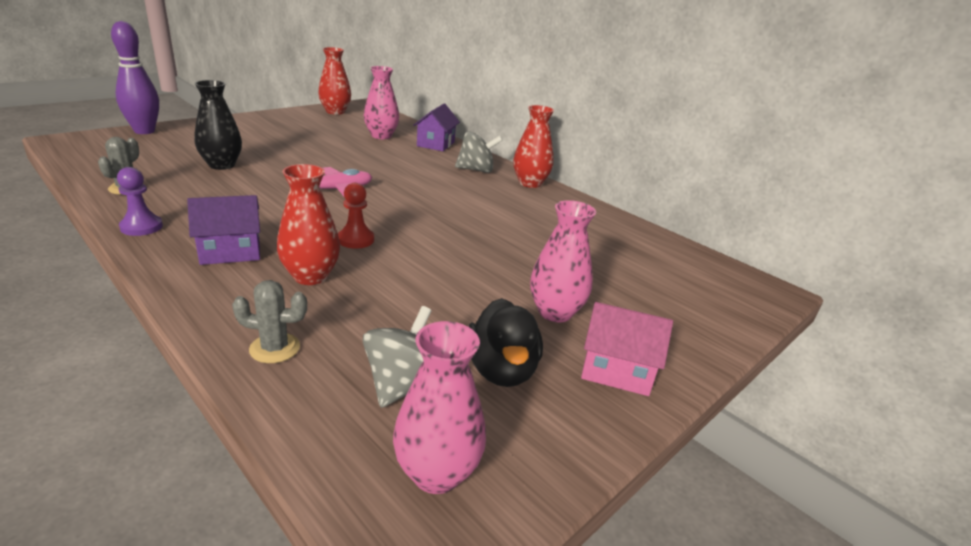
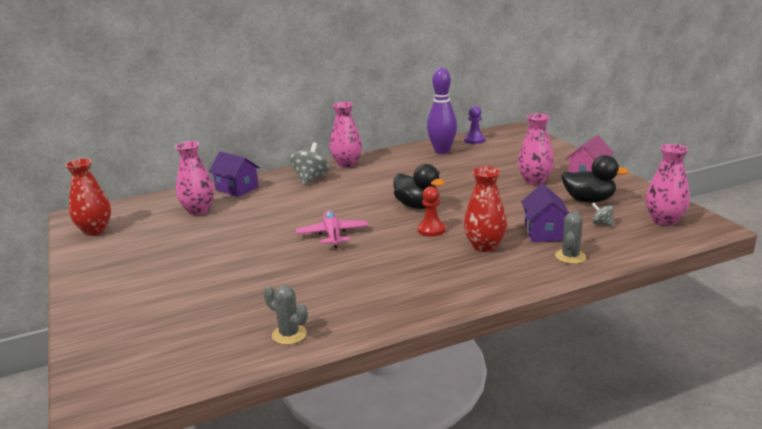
camera: 65 degrees left, 5 degrees down
(141, 227) = (386, 317): purple pawn -> purple pawn (474, 140)
(144, 131) = (91, 346): purple bowling pin -> purple bowling pin (442, 151)
(222, 165) = (244, 289): black vase -> none
(230, 251) = (441, 275): purple house -> purple house (544, 232)
(403, 384) = (601, 224): grey spinning top -> grey spinning top, size x0.52
(424, 228) = (417, 206): none -> black duck
(530, 183) = (347, 164): red vase -> pink vase

